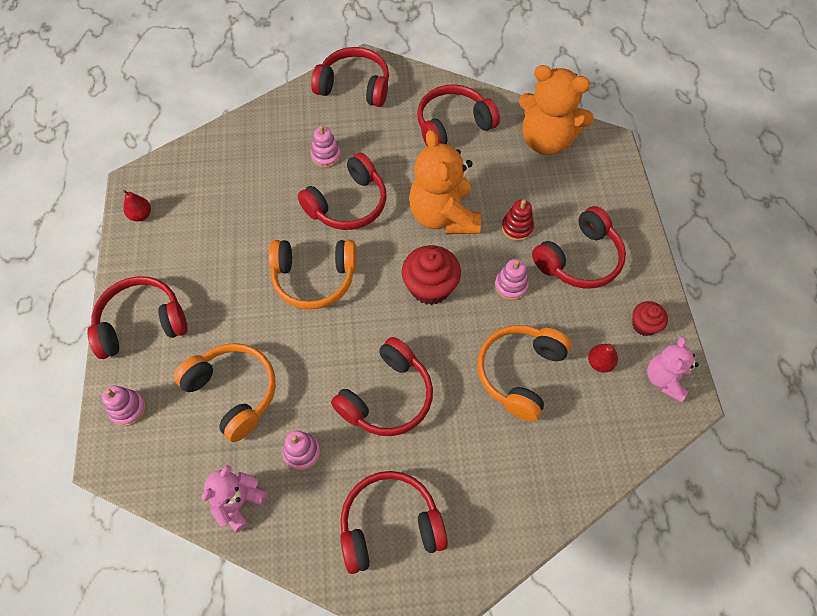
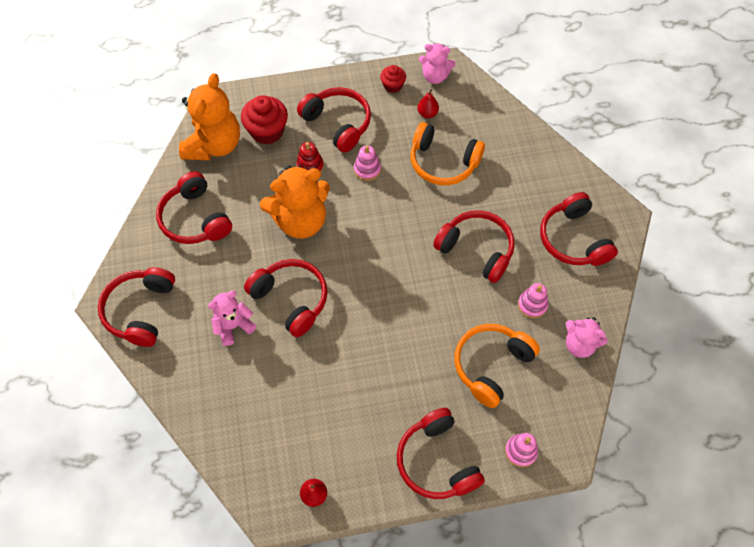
camera: 95 degrees left, 0 degrees up
(314, 278) = (374, 318): orange headphones -> none
(326, 156) = (233, 326): pink stacking toy -> pink teddy bear
(430, 287) = (374, 226): red cupcake -> red cupcake (267, 131)

